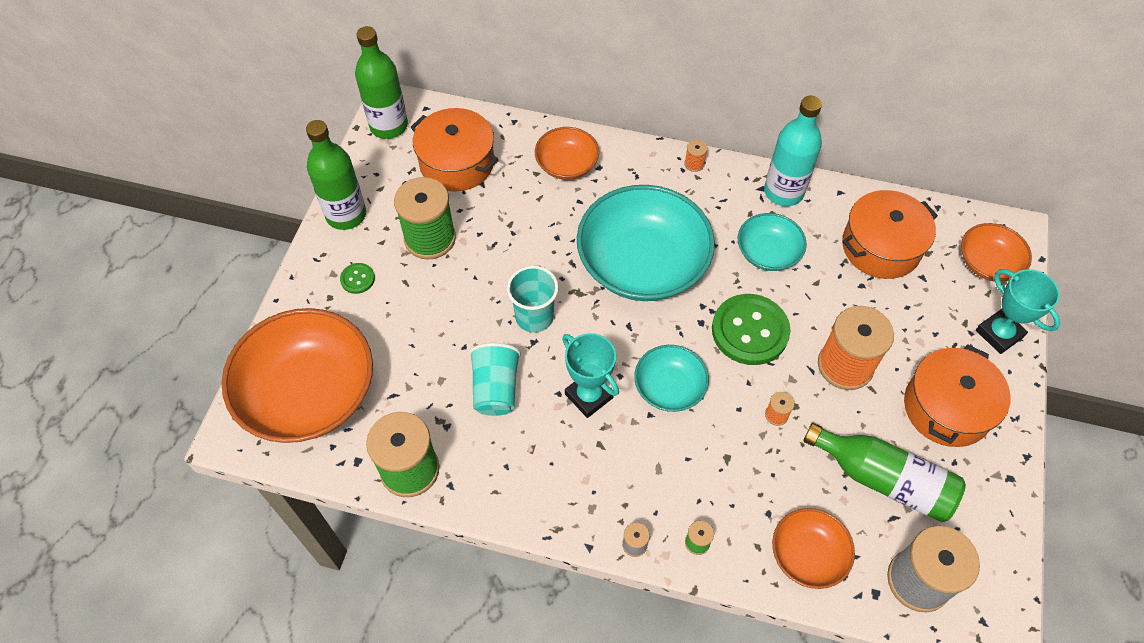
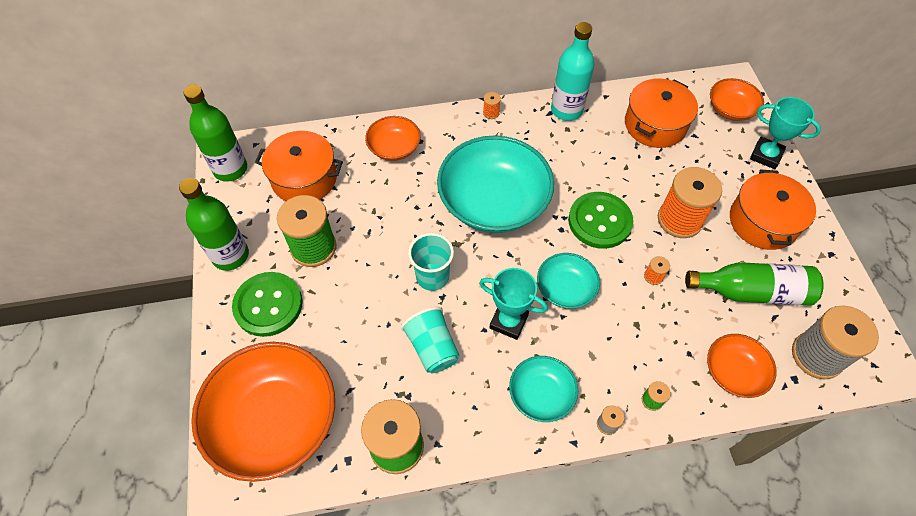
camera: 25 degrees left, 0 degrees up
(357, 279) = (268, 305): green button -> green button, size x2.18
(768, 253) = (580, 158): turquoise bowl -> turquoise bowl (541, 394)

